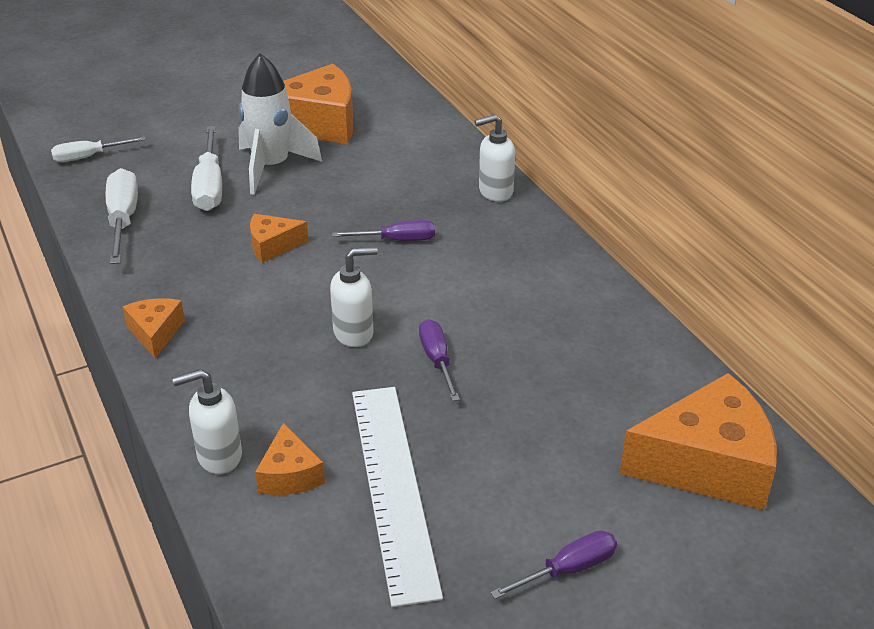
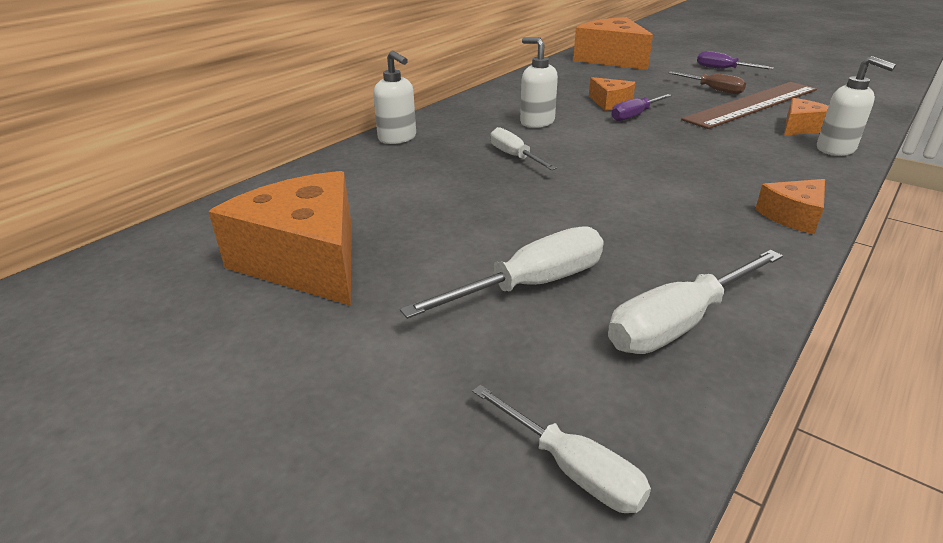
camera: 115 degrees left, 5 degrees down
(271, 167) = (445, 256): white rocket -> none
(273, 245) = (593, 205): orange cheese -> orange cheese (610, 103)
(354, 333) = (651, 143): white soap dispenser -> white soap dispenser (536, 122)
(393, 487) = (752, 104): white ruler -> brown ruler
(397, 240) = (514, 156): purple screwdriver -> white screwdriver
(477, 487) = (713, 90): none -> brown screwdriver

